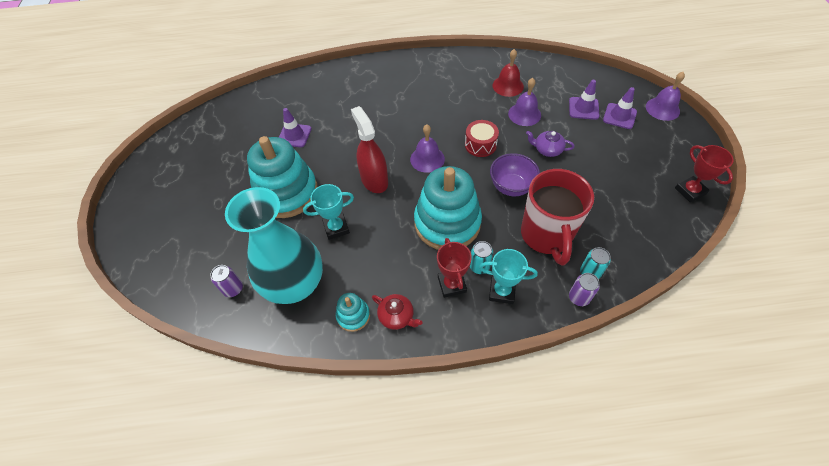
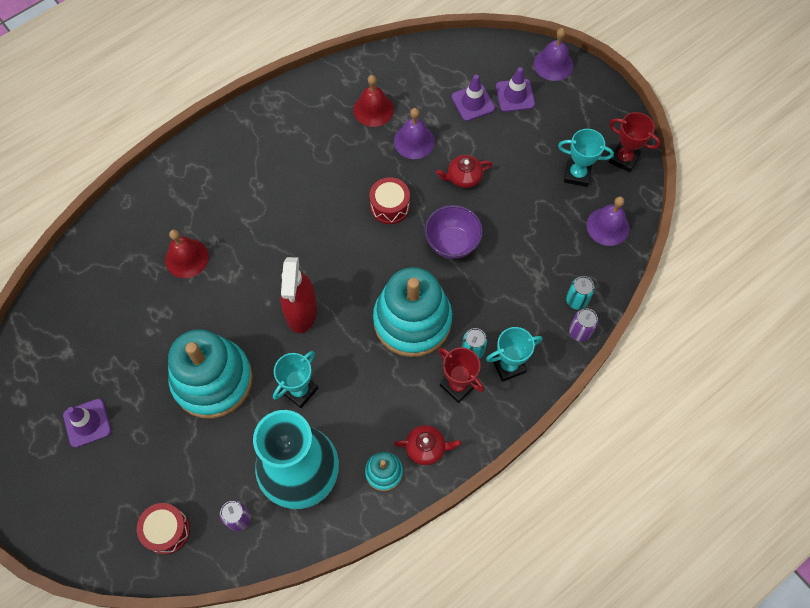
camera: 35 degrees left, 10 degrees up
(185, 269) = (167, 530): none -> red drum
(294, 135) = (164, 303): purple traffic cone -> purple traffic cone (87, 423)
(327, 117) = (186, 258): none -> red bell
(374, 180) = (301, 311): red spray bottle -> red spray bottle turned 120 degrees counterclockwise
(427, 159) = (343, 254): purple bell -> purple bell (607, 226)
(546, 236) = (517, 282): red mug -> none
(547, 150) = (463, 177): purple teapot -> red teapot
(642, 185) = (577, 174): none -> turquoise trophy

